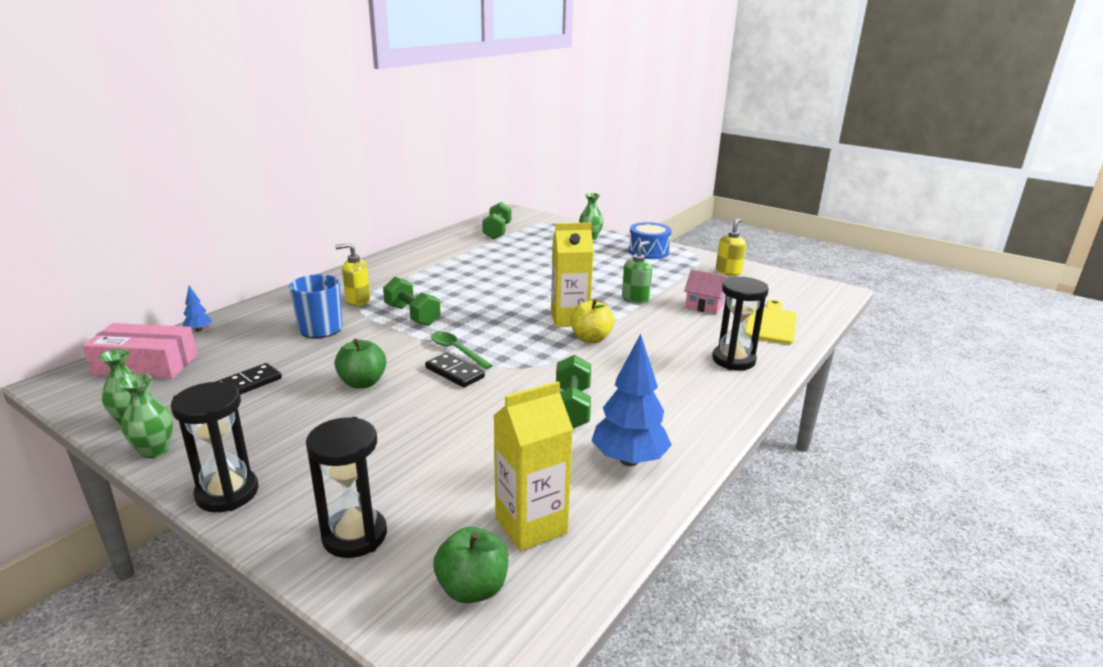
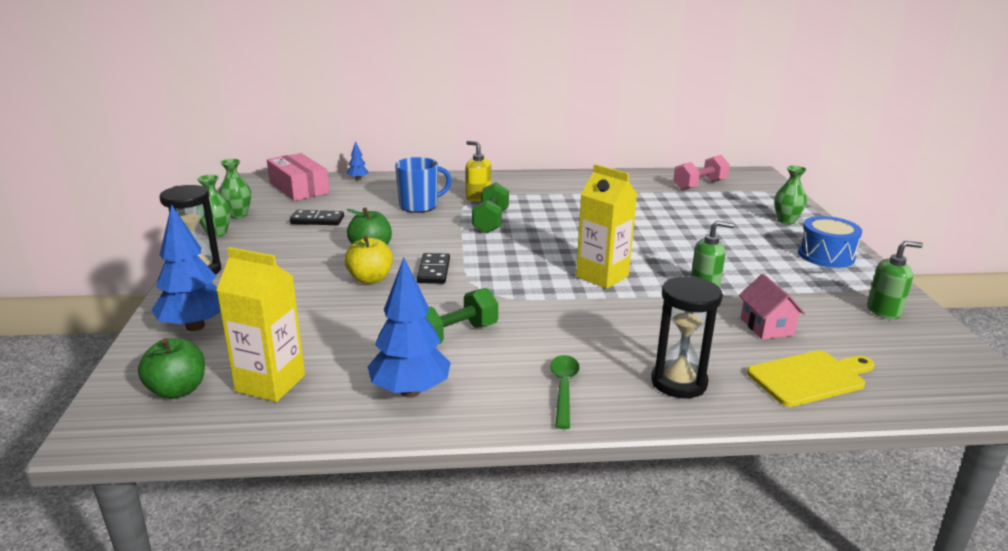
camera: 50 degrees right, 0 degrees up
(354, 536) = (195, 326): black hourglass -> blue tree
(457, 351) = (467, 258): green spoon -> green spoon (563, 389)
(497, 232) = (699, 185): green dumbbell -> pink dumbbell
(591, 338) = (585, 298): yellow apple -> yellow apple (370, 279)
(728, 272) = (884, 311): yellow soap dispenser -> green soap dispenser

